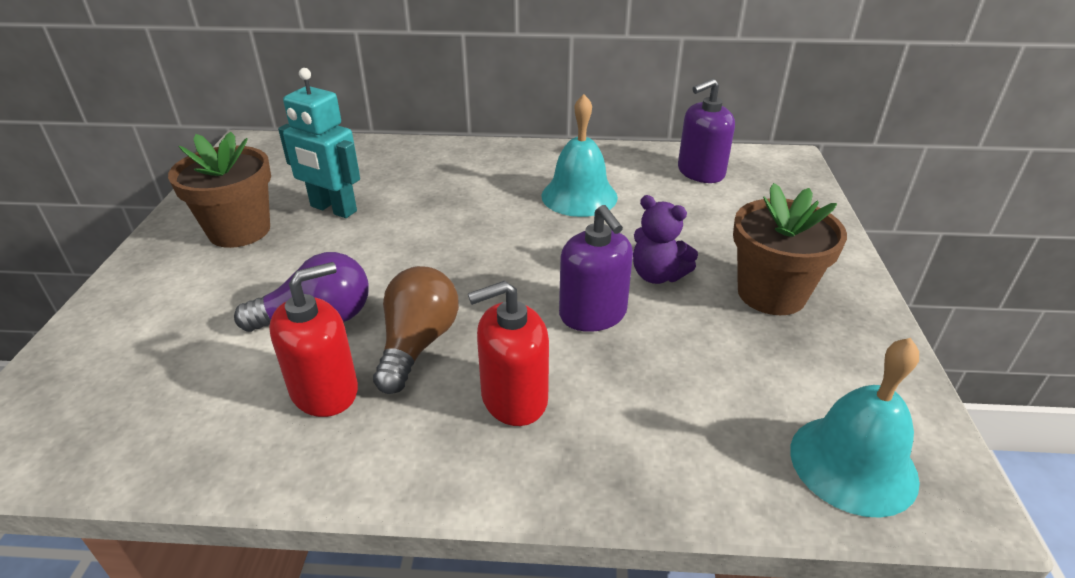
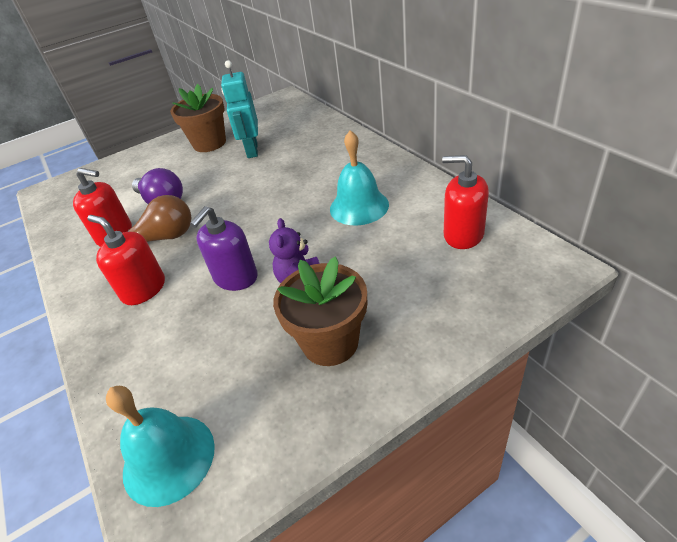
camera: 60 degrees right, 5 degrees up
(700, 172) = (463, 235): purple soap dispenser -> red soap dispenser

